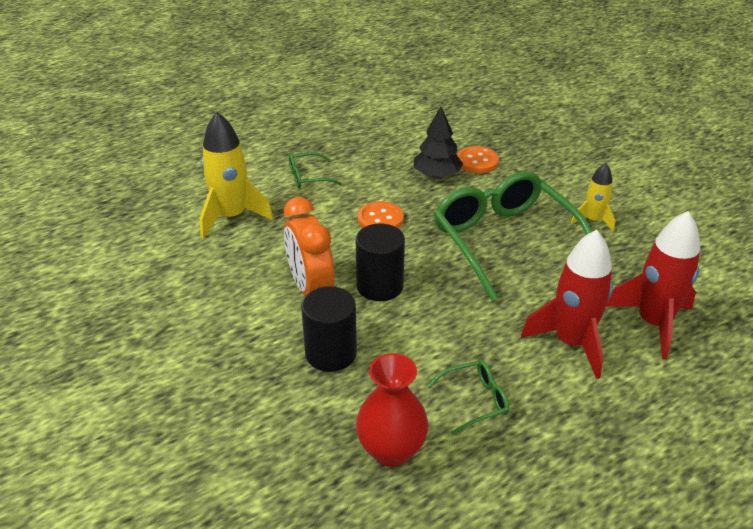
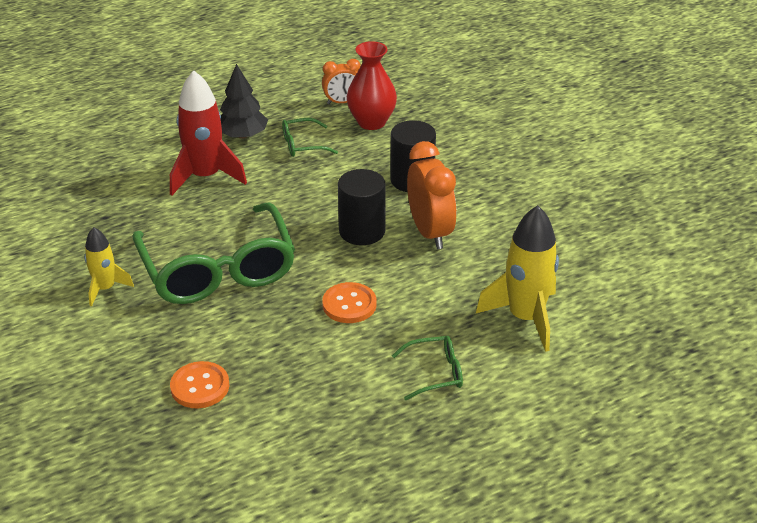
camera: 175 degrees left, 0 degrees up
(437, 175) = (263, 366): black tree -> black tree (242, 135)
(441, 492) = (342, 102): none -> orange clock
(653, 323) = (124, 187): red rocket -> none

